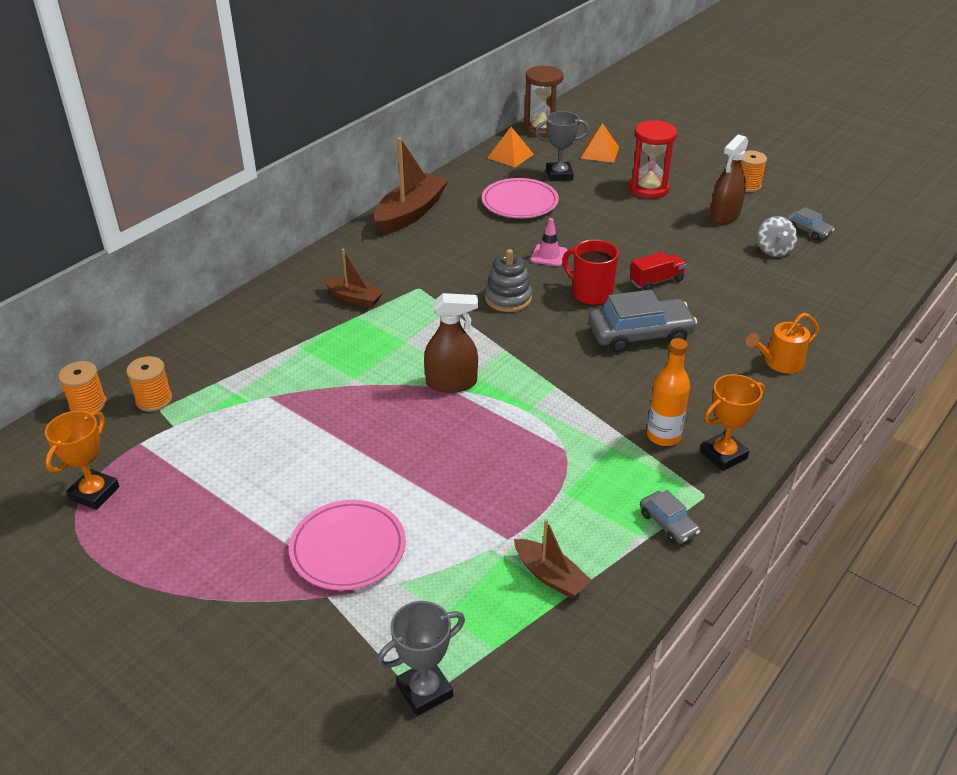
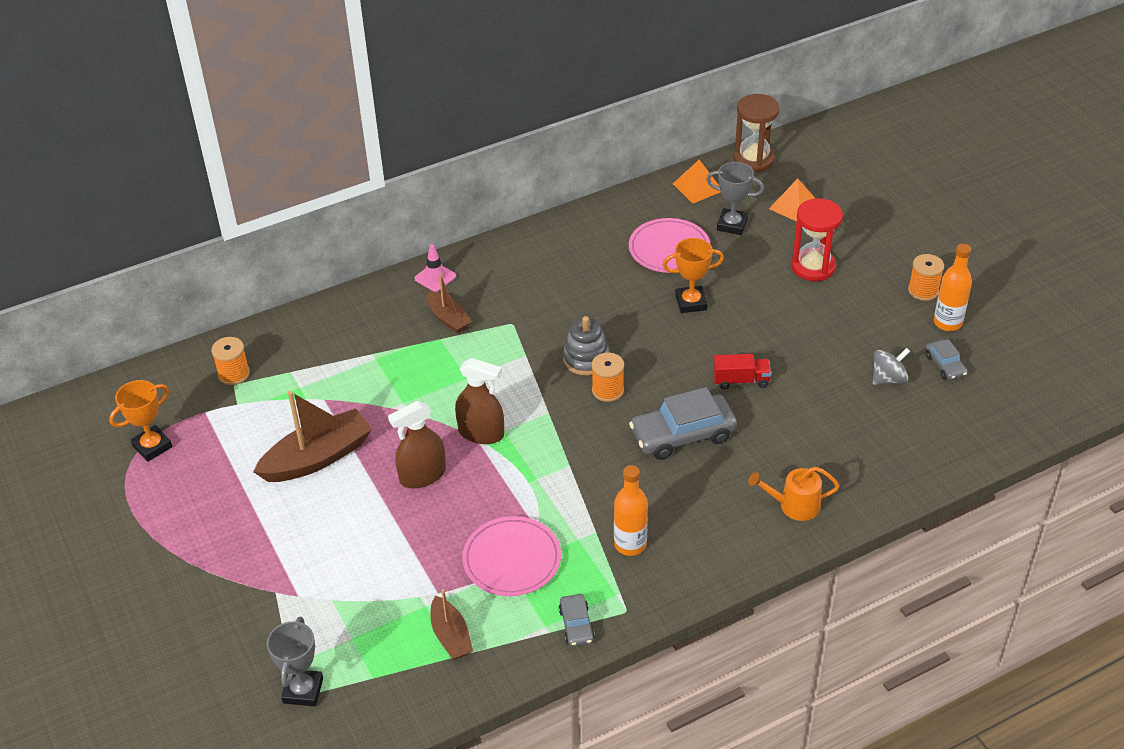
camera: 25 degrees right, 5 degrees up
(88, 404) = (182, 363): orange spool -> orange spool (607, 390)
(348, 548) = (311, 558): pink plate -> pink plate (512, 559)
(410, 213) = (555, 234): brown boat -> brown boat (317, 458)
(424, 691) = (303, 690): grey trophy -> grey trophy turned 75 degrees counterclockwise
(549, 255) = (656, 321): pink traffic cone -> pink traffic cone (435, 277)
(591, 294) = (667, 376): red mug -> none
(640, 334) = (682, 435): grey car -> grey car turned 150 degrees clockwise
(723, 455) = (670, 579): orange trophy -> orange trophy (691, 302)
(724, 215) = (869, 322): brown spray bottle -> brown spray bottle (422, 475)
(774, 250) = (888, 379): grey spinning top -> grey spinning top turned 135 degrees counterclockwise
(784, 202) = (947, 323): none -> orange bottle

